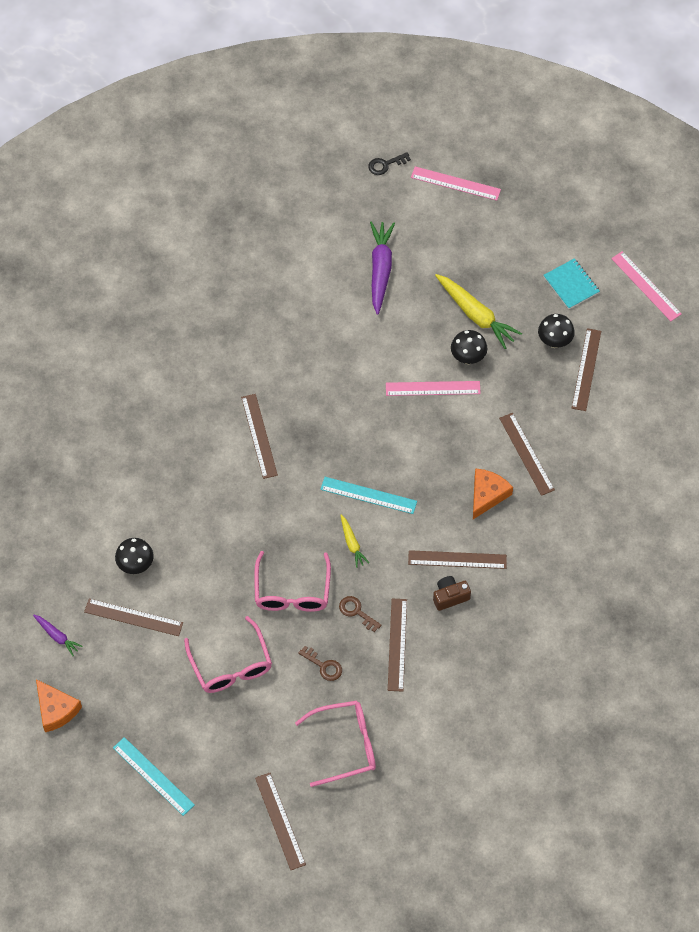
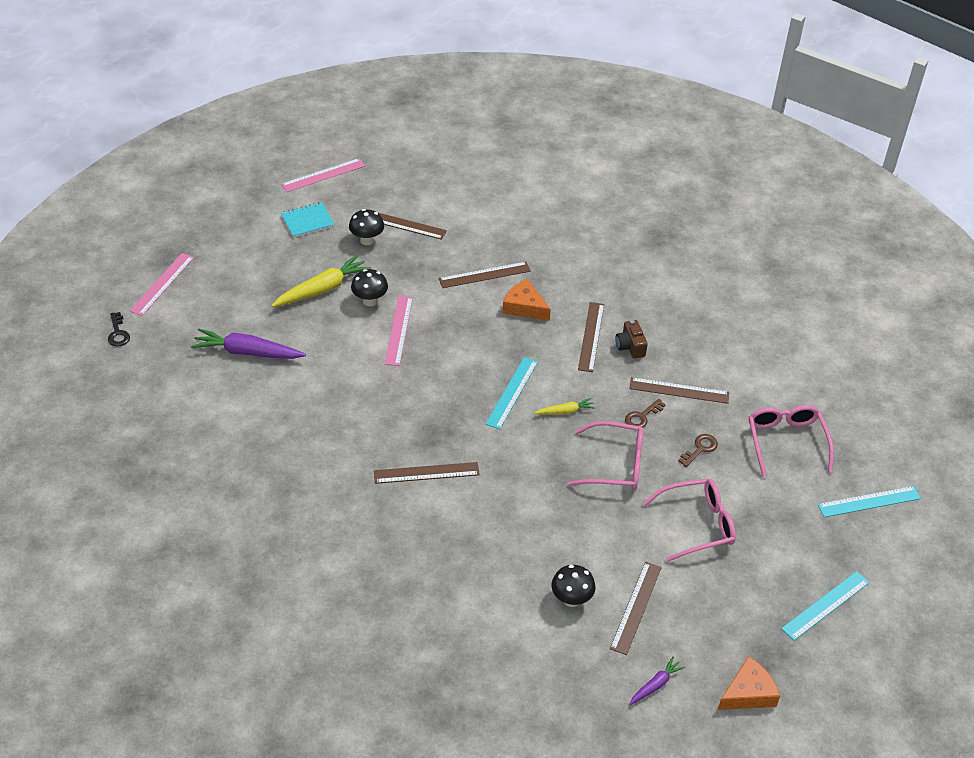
camera: 85 degrees left, 15 degrees down
(280, 821) = (869, 501): brown ruler -> turquoise ruler

